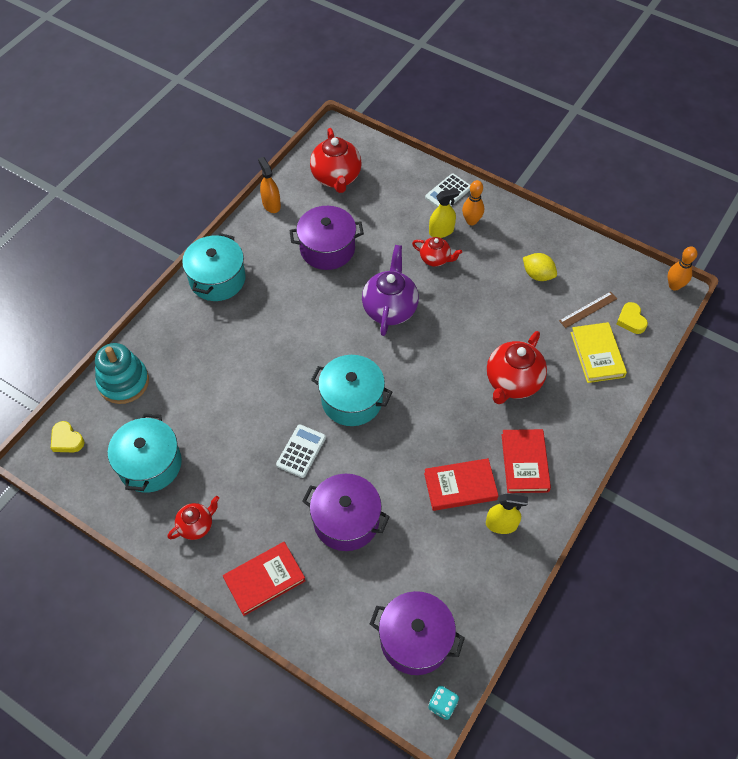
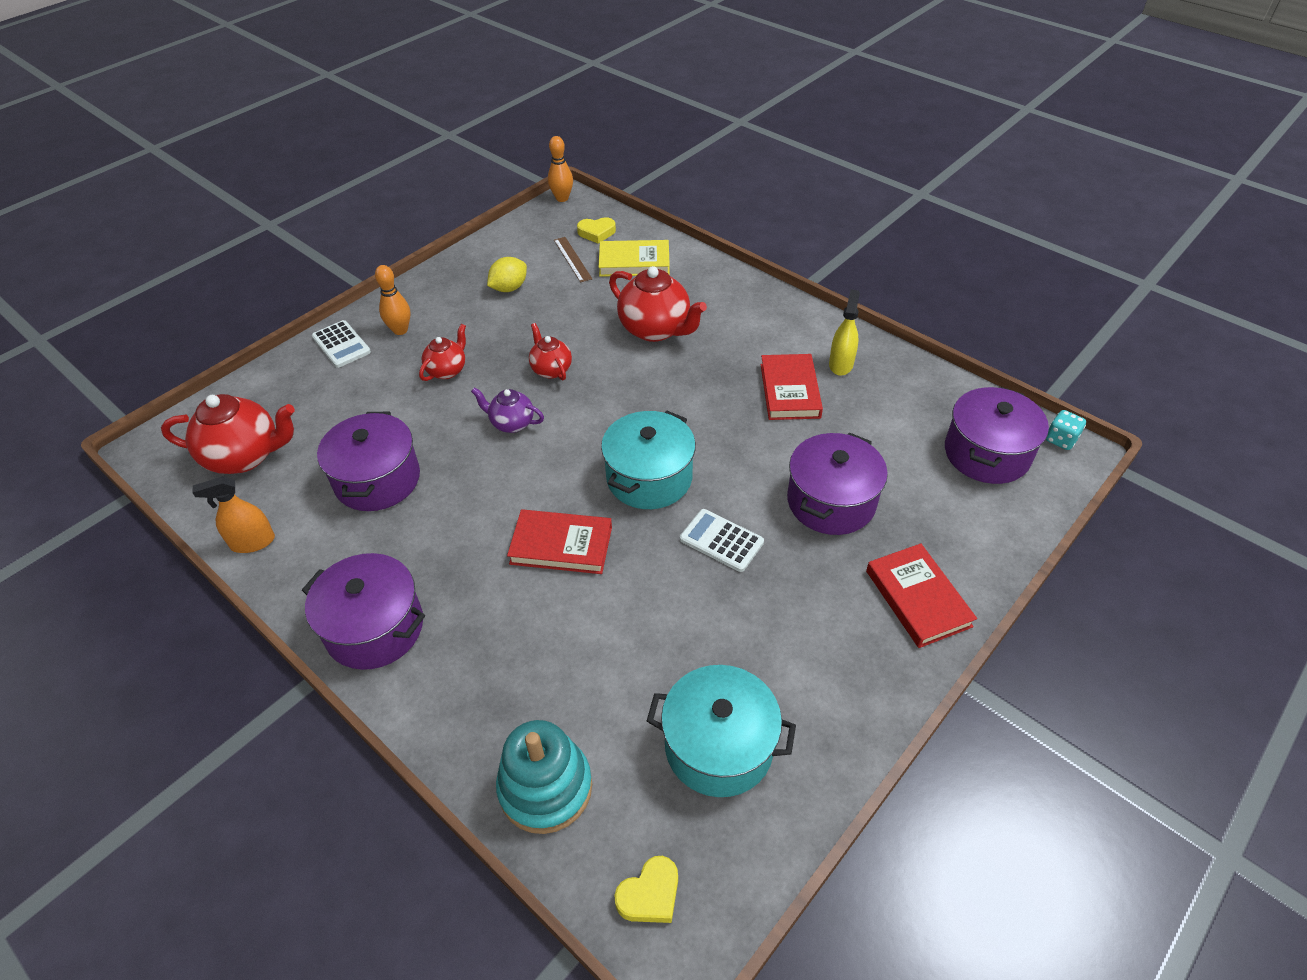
camera: 80 degrees left, 10 degrees down
(196, 525) = (833, 680): red teapot -> red teapot (551, 369)
(217, 279) = (374, 628): turquoise pot -> purple pot
(390, 308) = (511, 423): purple teapot -> purple teapot, size x0.57
(441, 231) = (403, 359): yellow spray bottle -> none
(524, 463) = (764, 335): red book -> red book (561, 545)

